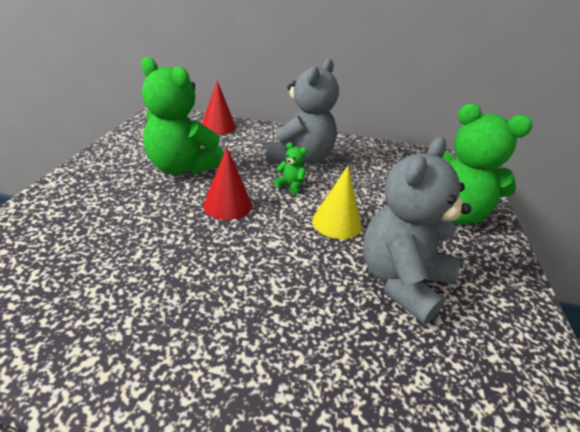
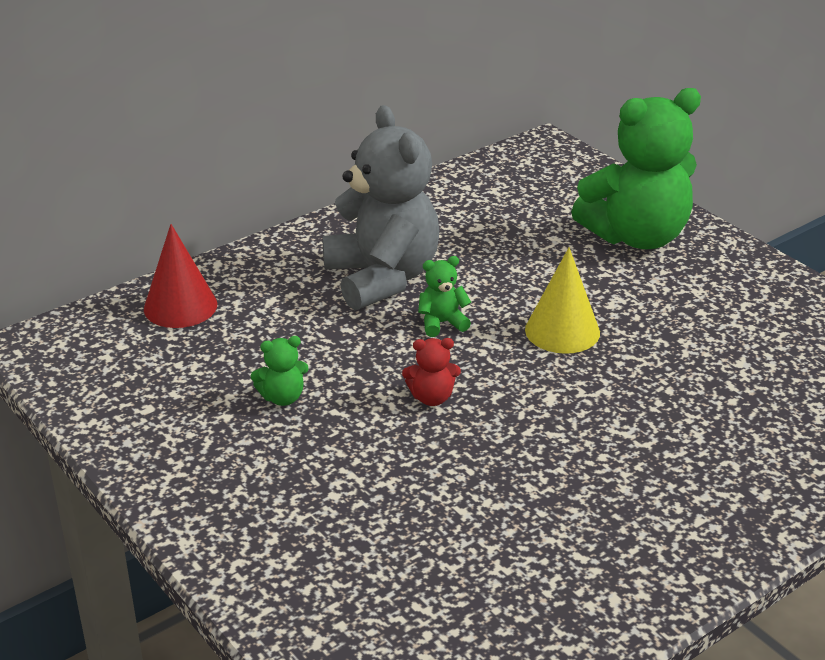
camera: 45 degrees left, 0 degrees up
(182, 168) = (282, 397): green teddy bear -> green teddy bear, size x0.40
(227, 205) = (432, 397): red cone -> red teddy bear
(401, 281) = (700, 344): grey teddy bear -> none

